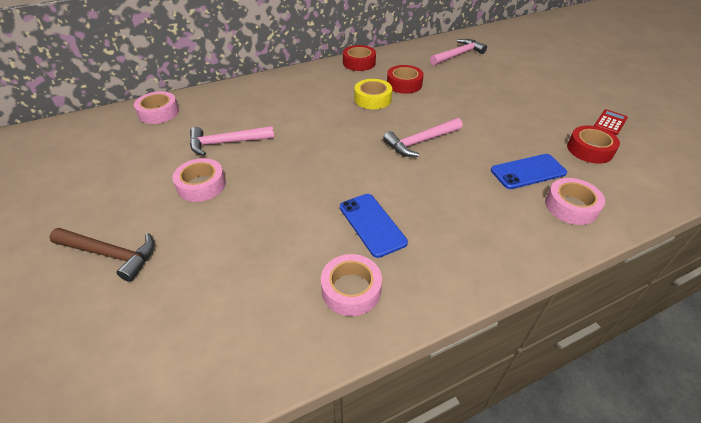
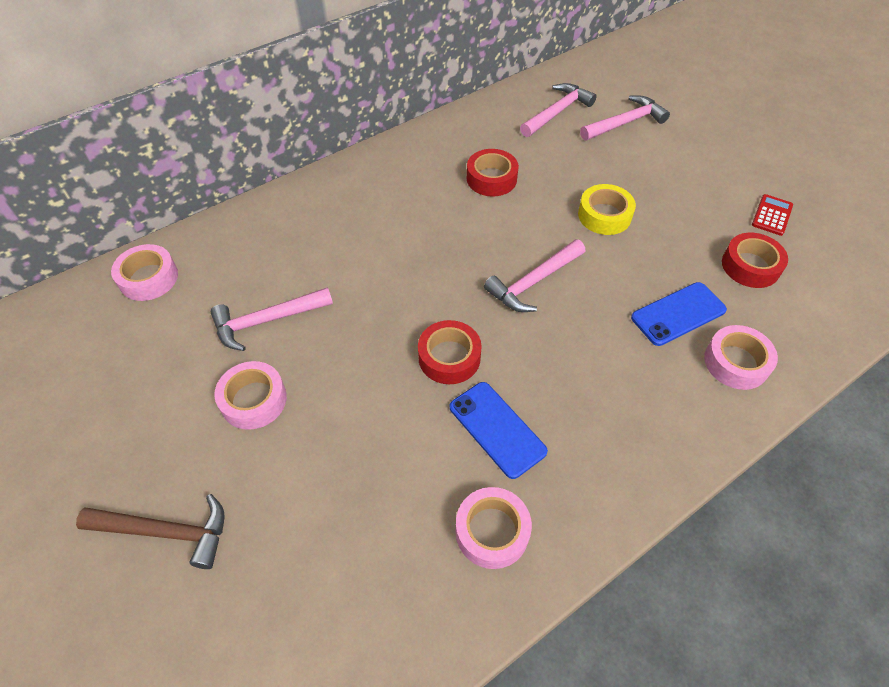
camera: 10 degrees left, 10 degrees up
(359, 63) = (419, 144): red tape -> red tape (449, 357)
(372, 99) = (453, 212): yellow tape -> yellow tape (604, 215)
(505, 64) = (625, 123): none -> pink hammer

